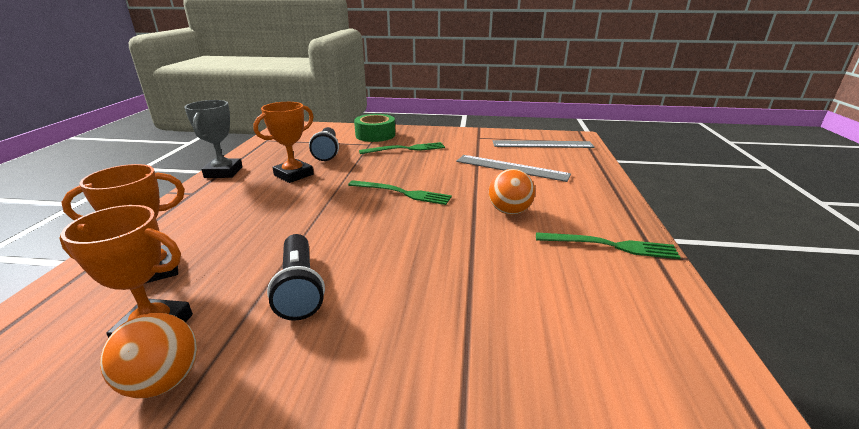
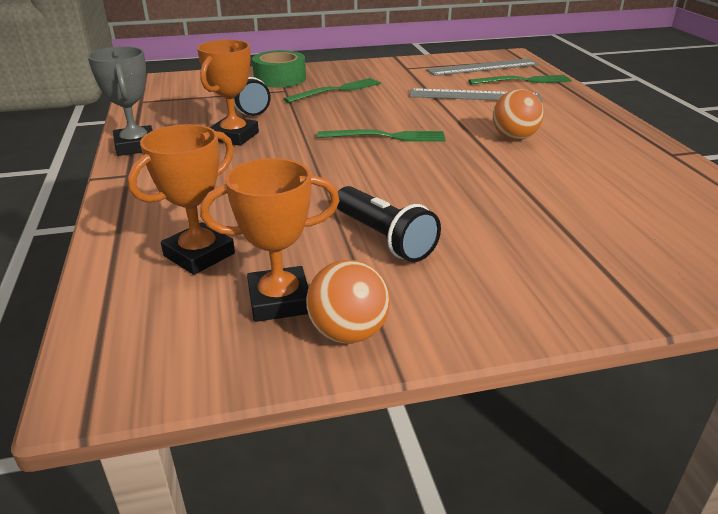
camera: 20 degrees left, 5 degrees up
(610, 246) = (629, 152): green fork -> green fork (523, 81)

